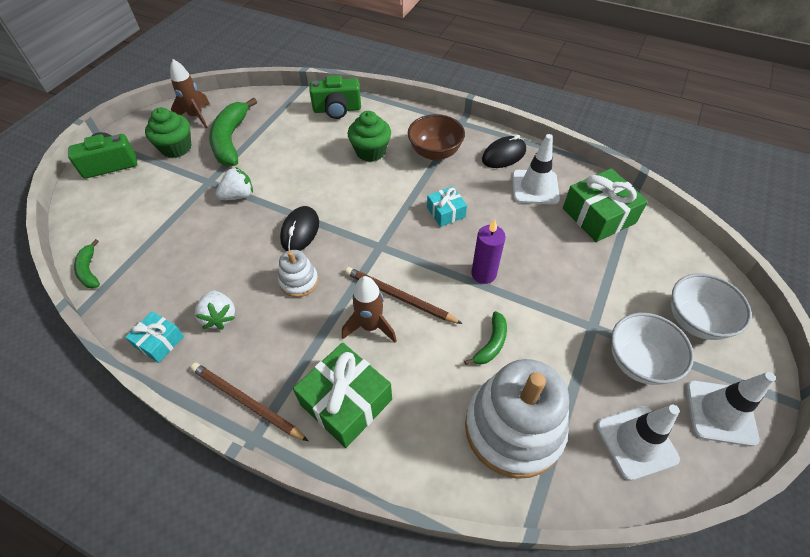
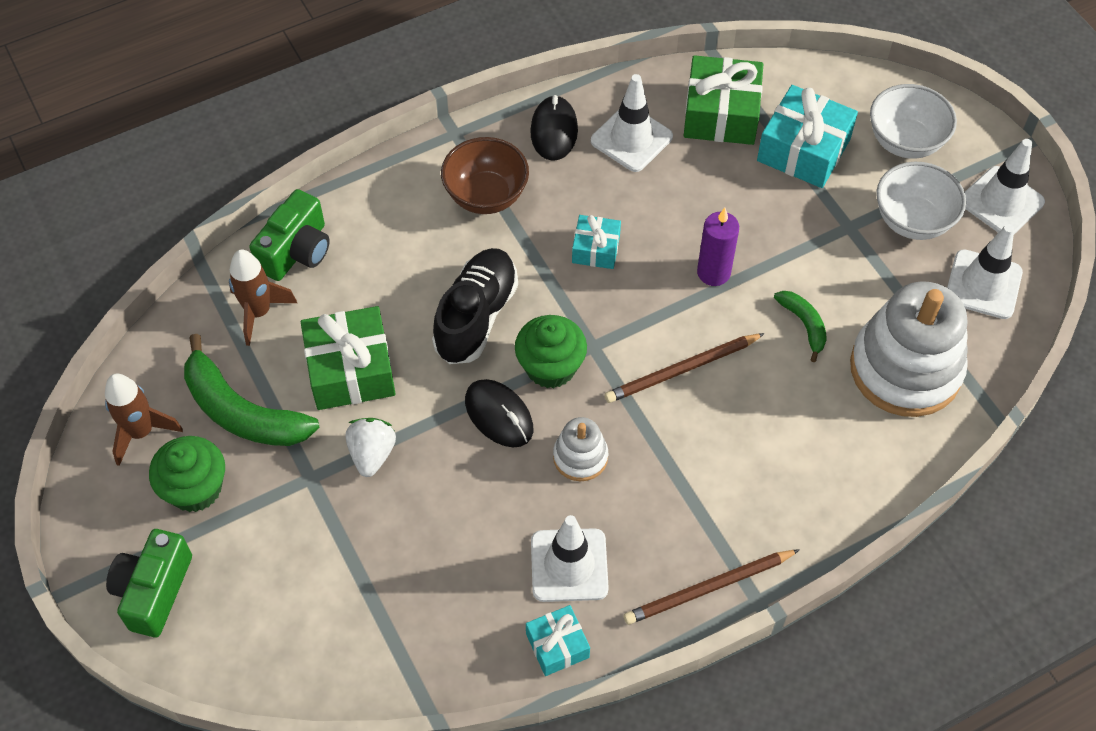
camera: 55 degrees left, 5 degrees up
(89, 270) = (367, 688): green banana -> none
(219, 317) = (569, 565): white strawberry -> white traffic cone
(346, 402) = (776, 494): green gift -> green gift (350, 370)
(356, 189) = (476, 316): none -> black shoe
(370, 151) = (421, 262): green cupcake -> green cupcake (550, 367)
(370, 326) = (700, 420): brown rocket -> brown rocket (259, 312)
(622, 269) = (803, 150): none -> turquoise gift

